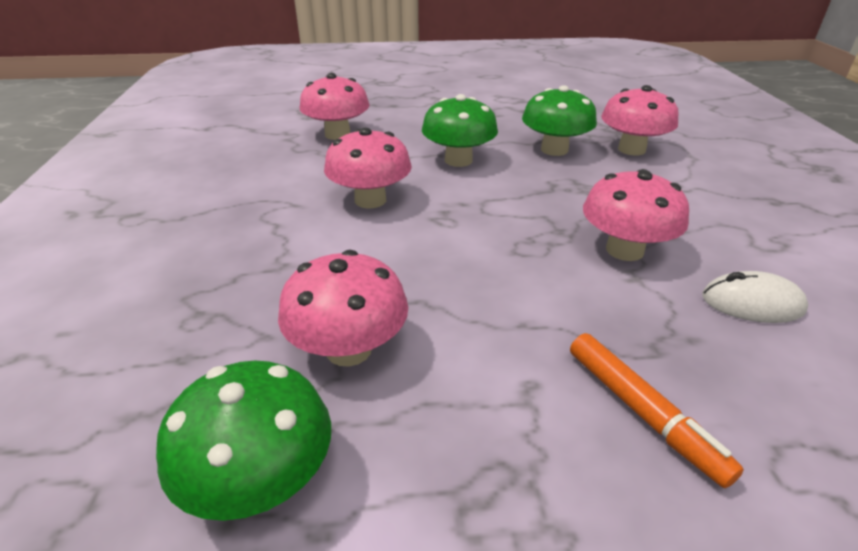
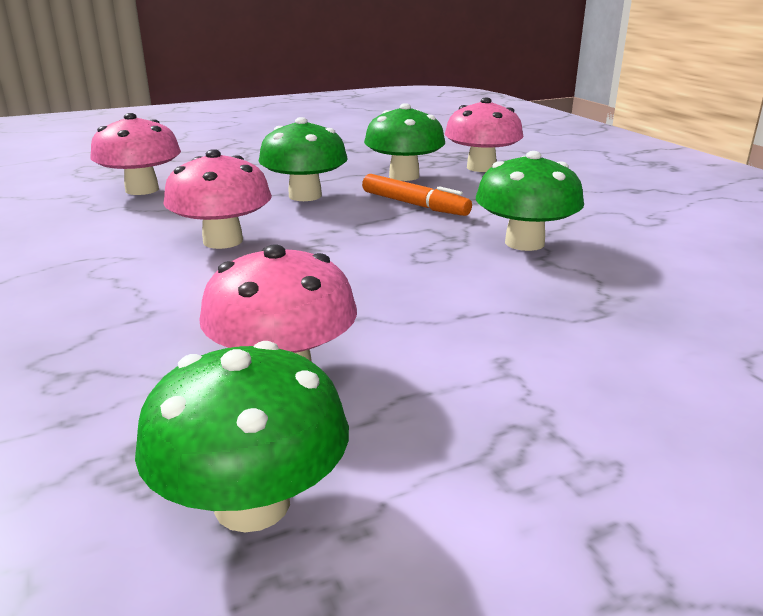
camera: 20 degrees left, 10 degrees down
(624, 250) = (524, 243): pink mushroom -> green mushroom
(642, 412) = (619, 358): orange marker -> orange marker (414, 204)
(752, 303) = (662, 263): white mouse -> none

